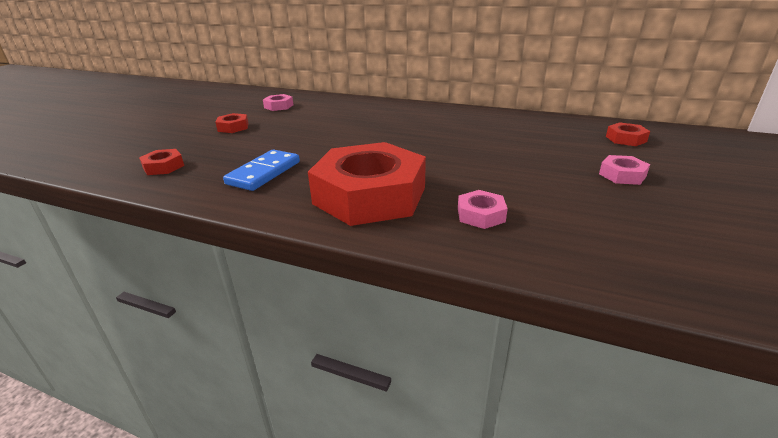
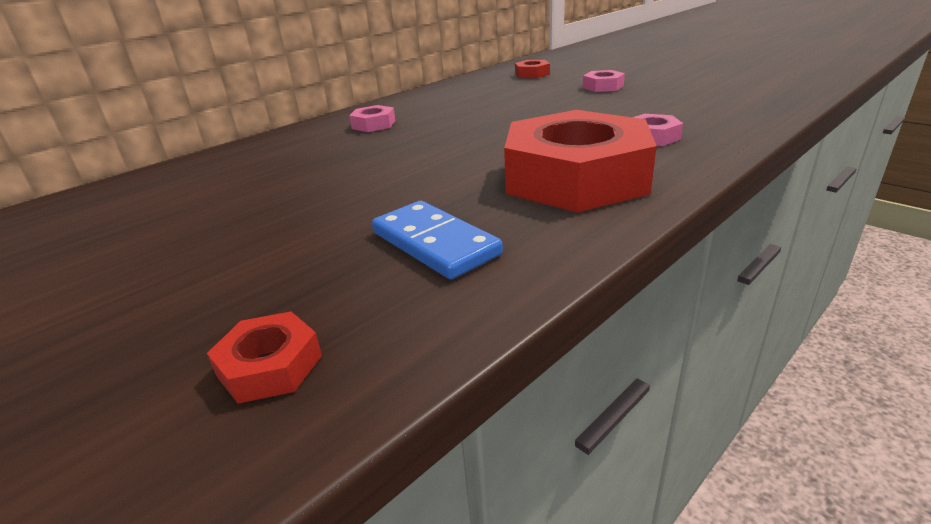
camera: 65 degrees left, 0 degrees up
(233, 127) = (146, 272): red nut -> none
(278, 106) = (107, 220): pink nut -> pink nut (373, 124)

